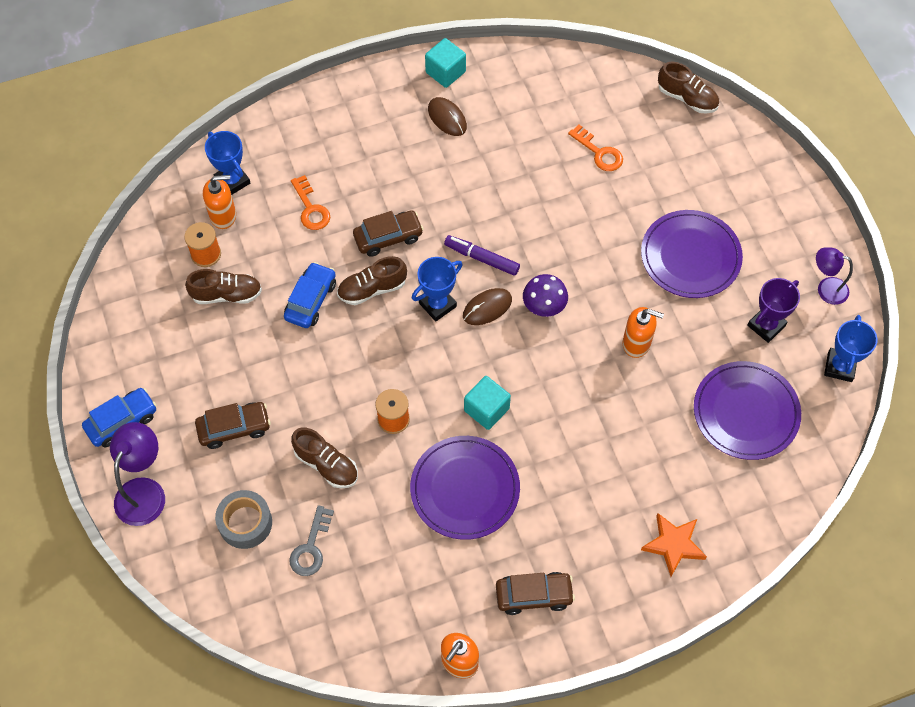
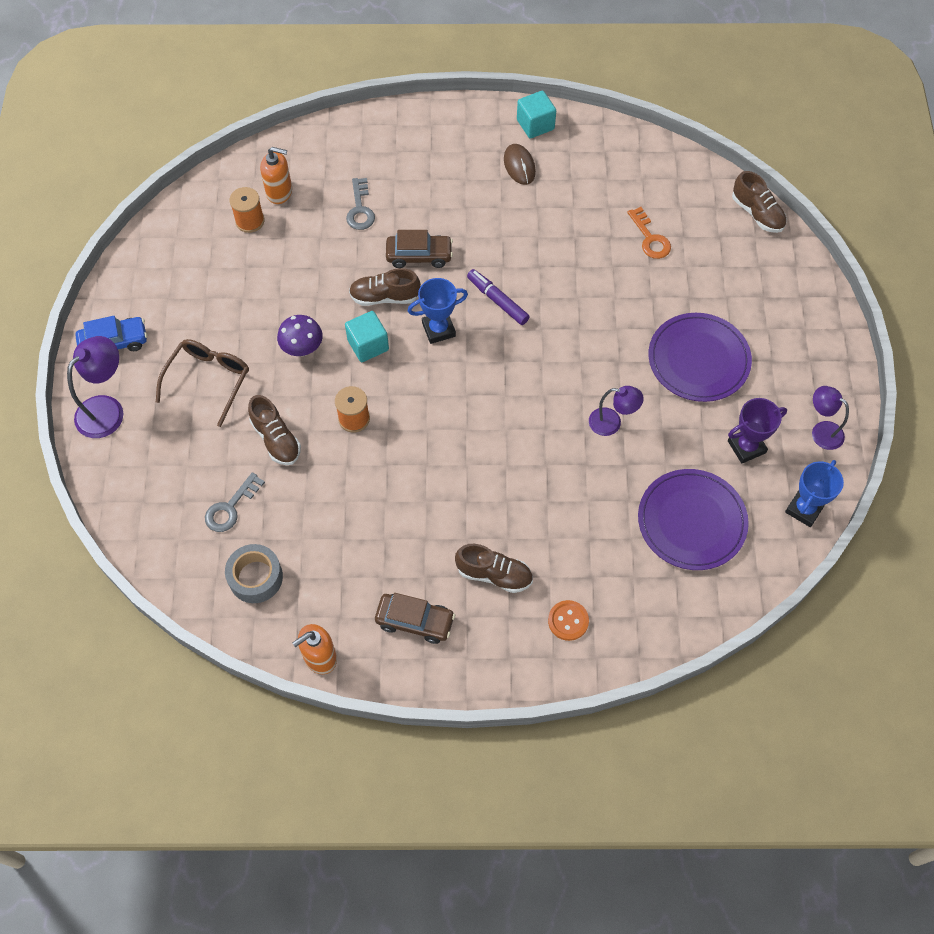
camera: 20 degrees right, 0 degrees up
(226, 294) = (253, 261): brown shoe -> brown shoe (494, 574)
(232, 181) = (301, 165): blue trophy -> none
(234, 428) = (208, 380): brown car -> brown glasses
(245, 523) = (182, 466): grey tape -> grey tape (255, 577)
(311, 208) = (360, 209): orange key -> grey key
(311, 300) = (325, 290): blue car -> none
(465, 489) = (392, 503): purple plate -> none
(486, 409) = (443, 438): turquoise cube -> turquoise cube (368, 345)
(487, 308) = (483, 346): brown mouse -> none
(544, 307) = (537, 362): purple mushroom -> purple mushroom (302, 349)
(636, 343) = (612, 423): orange soap dispenser -> purple lamp
(673, 545) = (568, 621): orange star -> orange button

